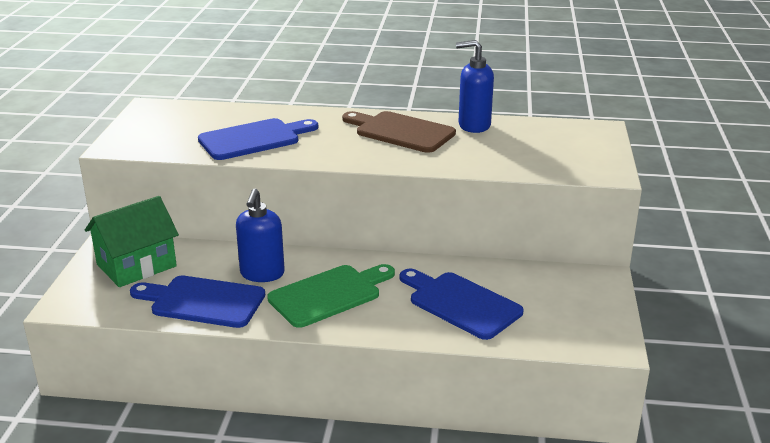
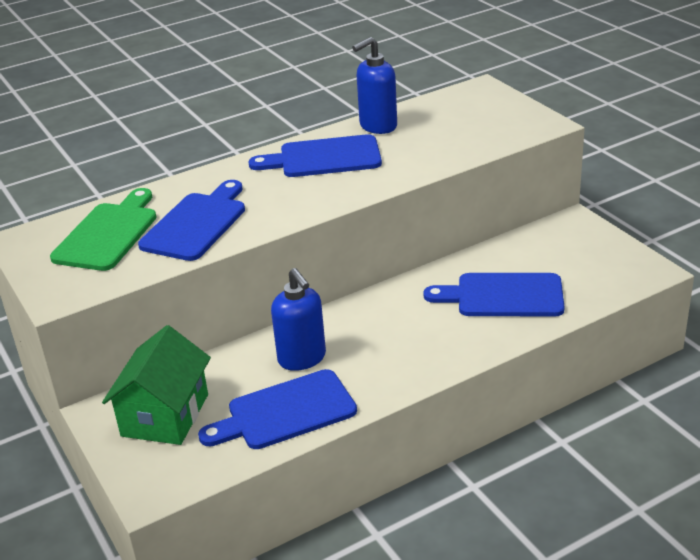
camera: 35 degrees left, 5 degrees up
(329, 294) = (388, 345): green cutting board -> green cutting board (108, 234)
(401, 132) = (324, 158): brown cutting board -> blue cutting board

